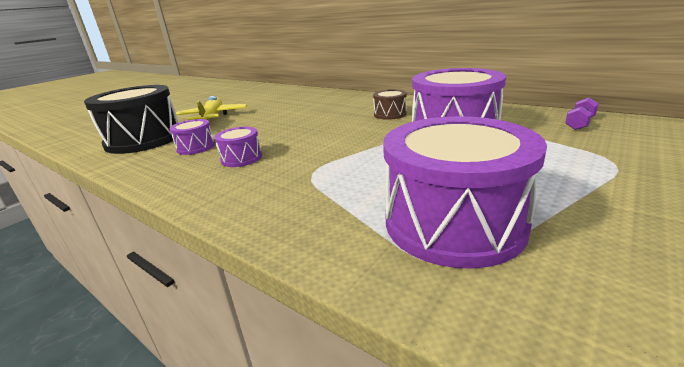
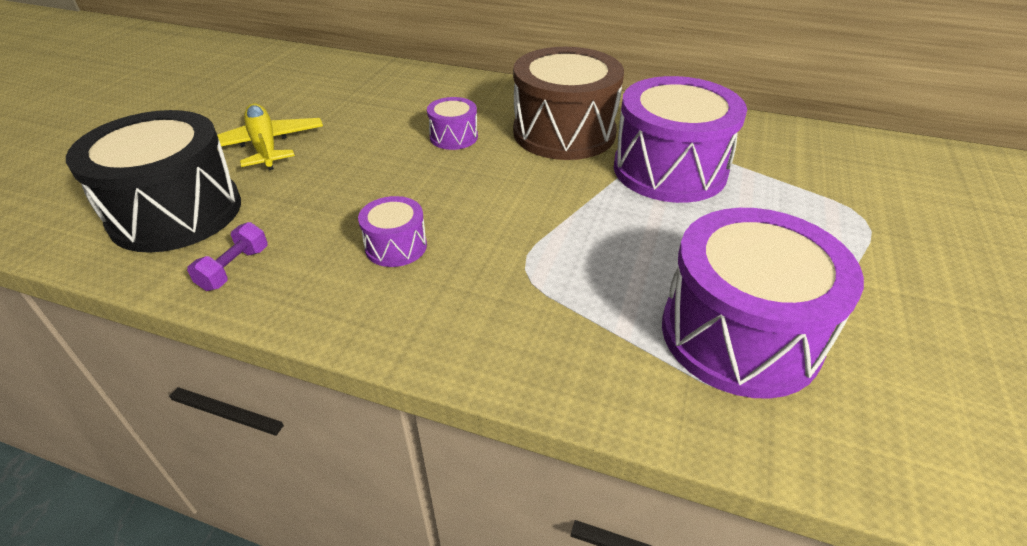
camera: 20 degrees left, 15 degrees up
(196, 147) = (296, 226): purple drum -> purple drum (453, 137)
(390, 114) = (564, 132): brown drum -> brown drum, size x2.15
(579, 123) = (810, 147): purple dumbbell -> purple dumbbell (234, 269)

